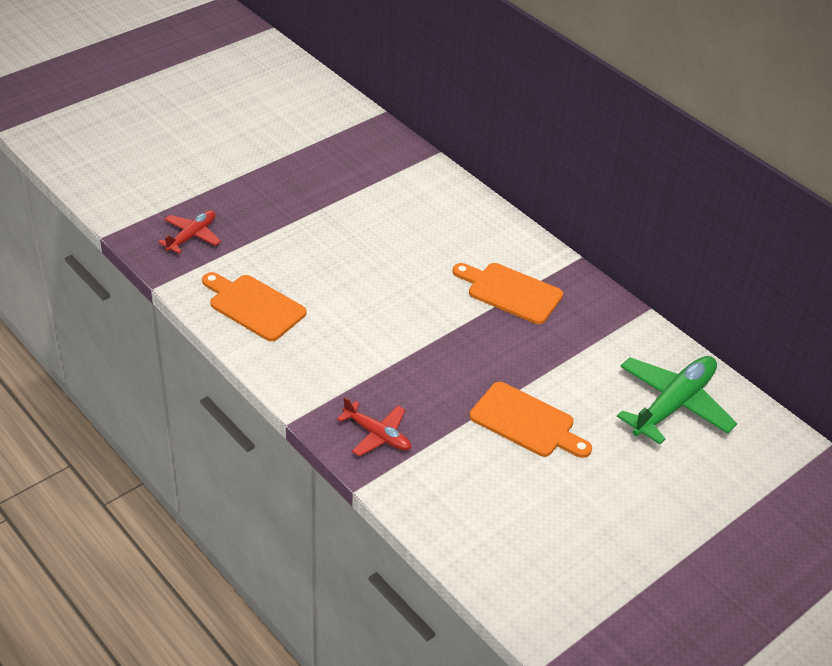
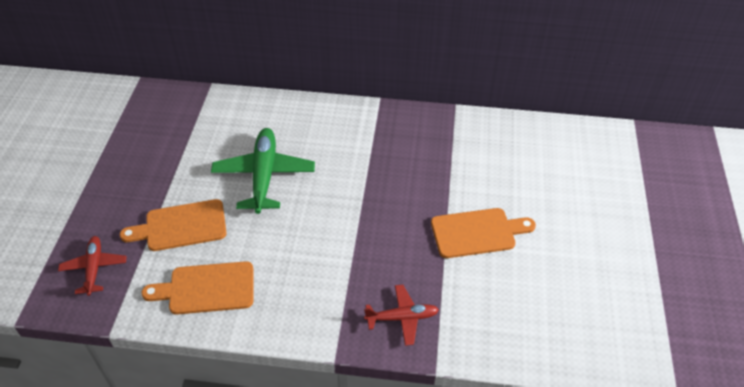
camera: 40 degrees left, 5 degrees up
(510, 292) = (366, 150): orange cutting board -> orange cutting board (181, 226)
(673, 405) = (537, 157): green plane -> green plane (264, 175)

